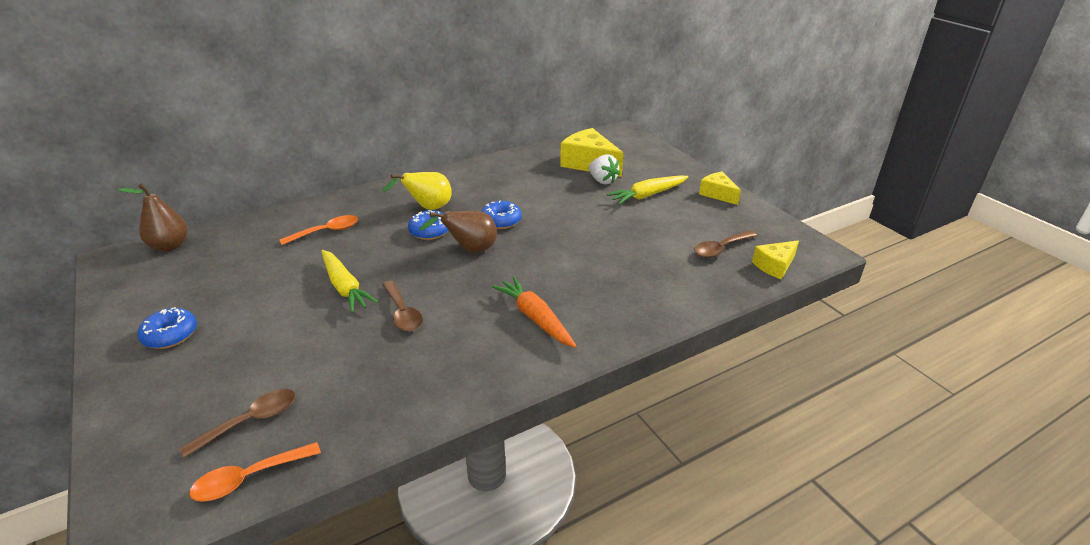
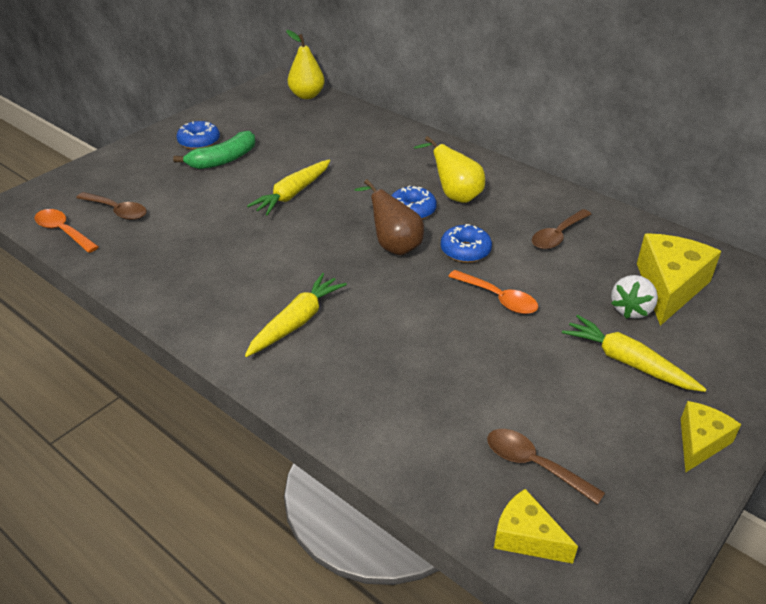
camera: 70 degrees right, 5 degrees up
(170, 246) = (307, 95): brown pear -> yellow pear
(231, 322) = (223, 160): none -> green banana
(326, 232) = (372, 154): orange spoon -> orange spoon (498, 298)
(403, 313) = (269, 237): brown spoon -> brown spoon (557, 236)
(535, 318) = (297, 322): orange carrot -> yellow carrot

